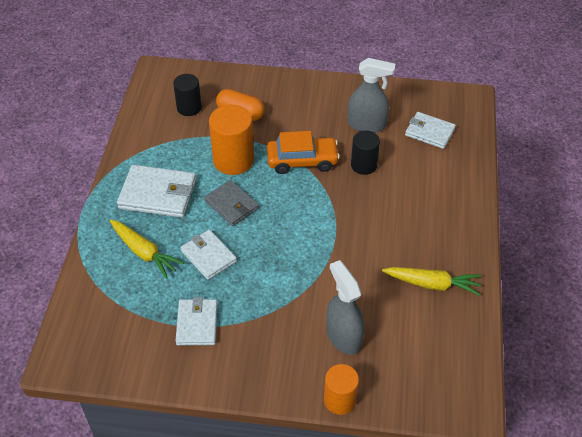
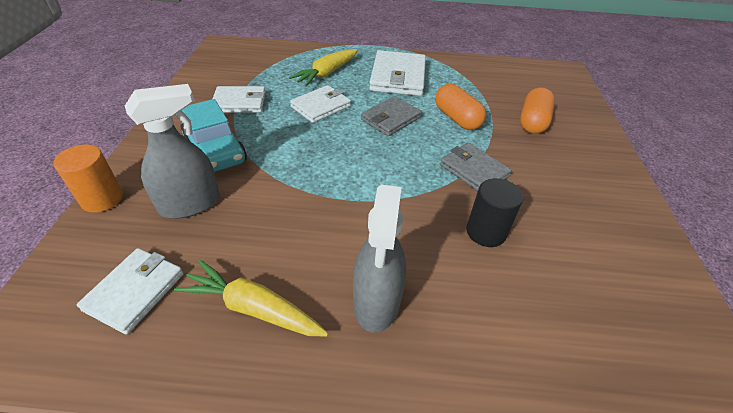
camera: 85 degrees right, 5 degrees down
(189, 107) = (523, 89): black cylinder -> none
(233, 160) = (457, 118): orange cylinder -> orange capsule
(274, 331) = (215, 149): none -> turquoise car
(302, 161) = (473, 170): orange car -> grey wallet
(367, 125) = (573, 238): grey spray bottle -> grey spray bottle (376, 302)
(429, 132) = (599, 329): white wallet -> white wallet (135, 291)
(432, 284) = (254, 308): yellow carrot -> yellow carrot turned 105 degrees clockwise

